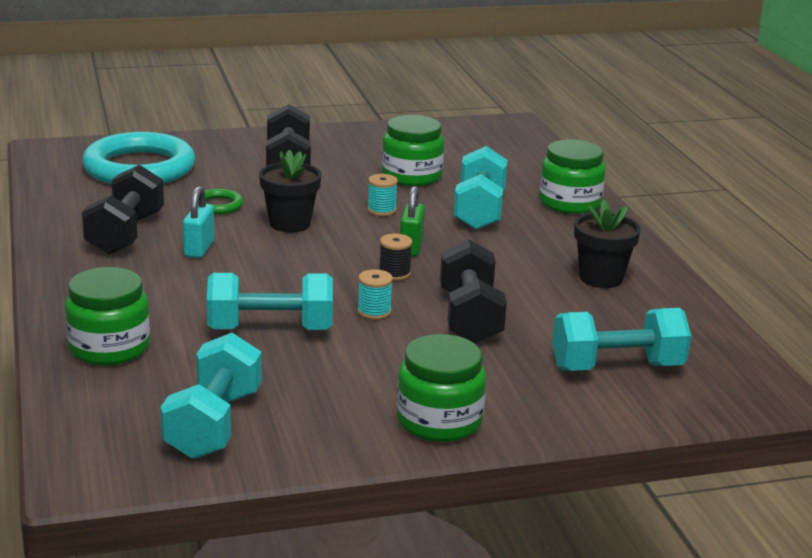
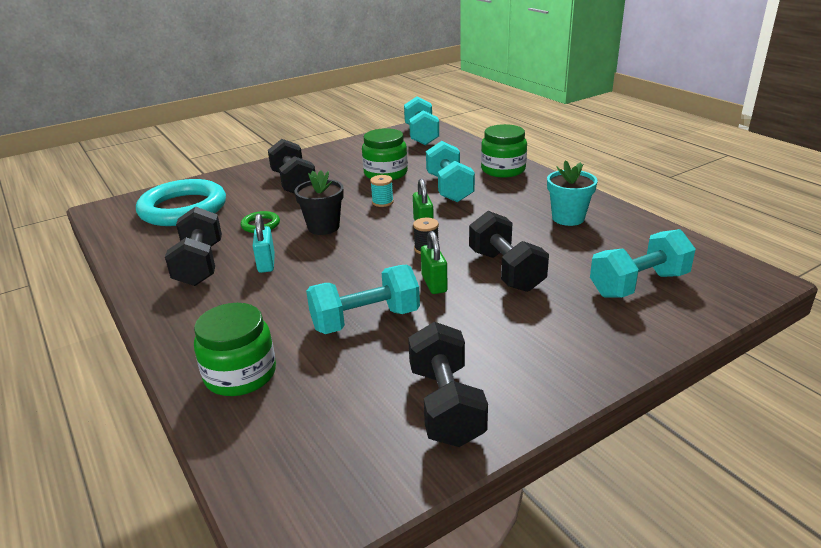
camera: 15 degrees left, 5 degrees up
(213, 424) = (376, 428): turquoise dumbbell -> turquoise dumbbell (421, 135)
(297, 423) = (445, 405): none -> black dumbbell
(374, 312) = (434, 284): turquoise spool -> green padlock
(439, 421) = (554, 369): green jar -> none
(601, 278) = (568, 218): black flower pot -> turquoise flower pot

